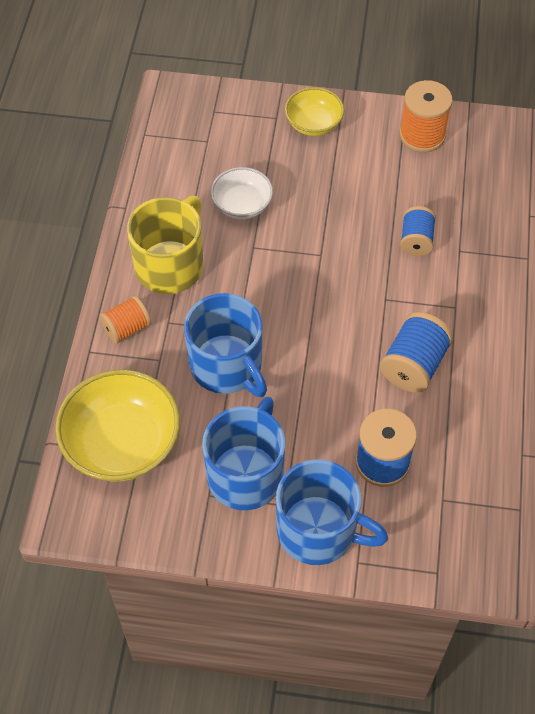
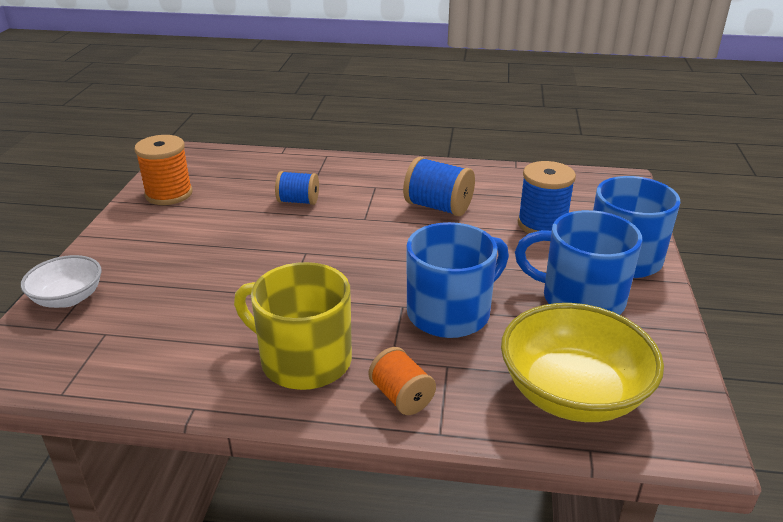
camera: 90 degrees left, 25 degrees down
(242, 205) = (222, 304): white bowl -> white bowl (68, 298)
(313, 124) = (120, 254): yellow bowl -> none

